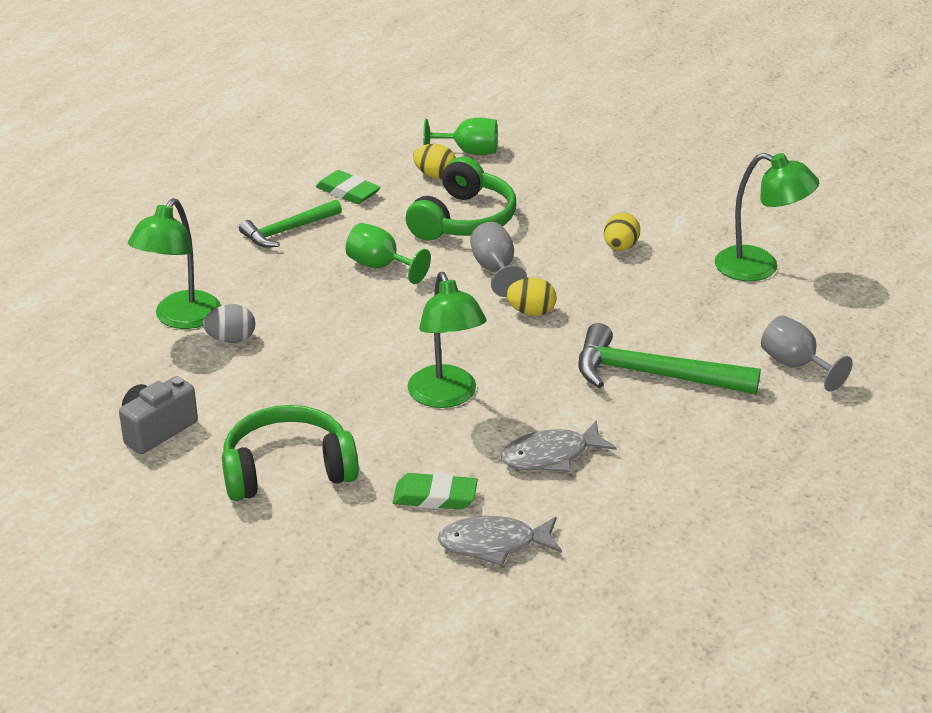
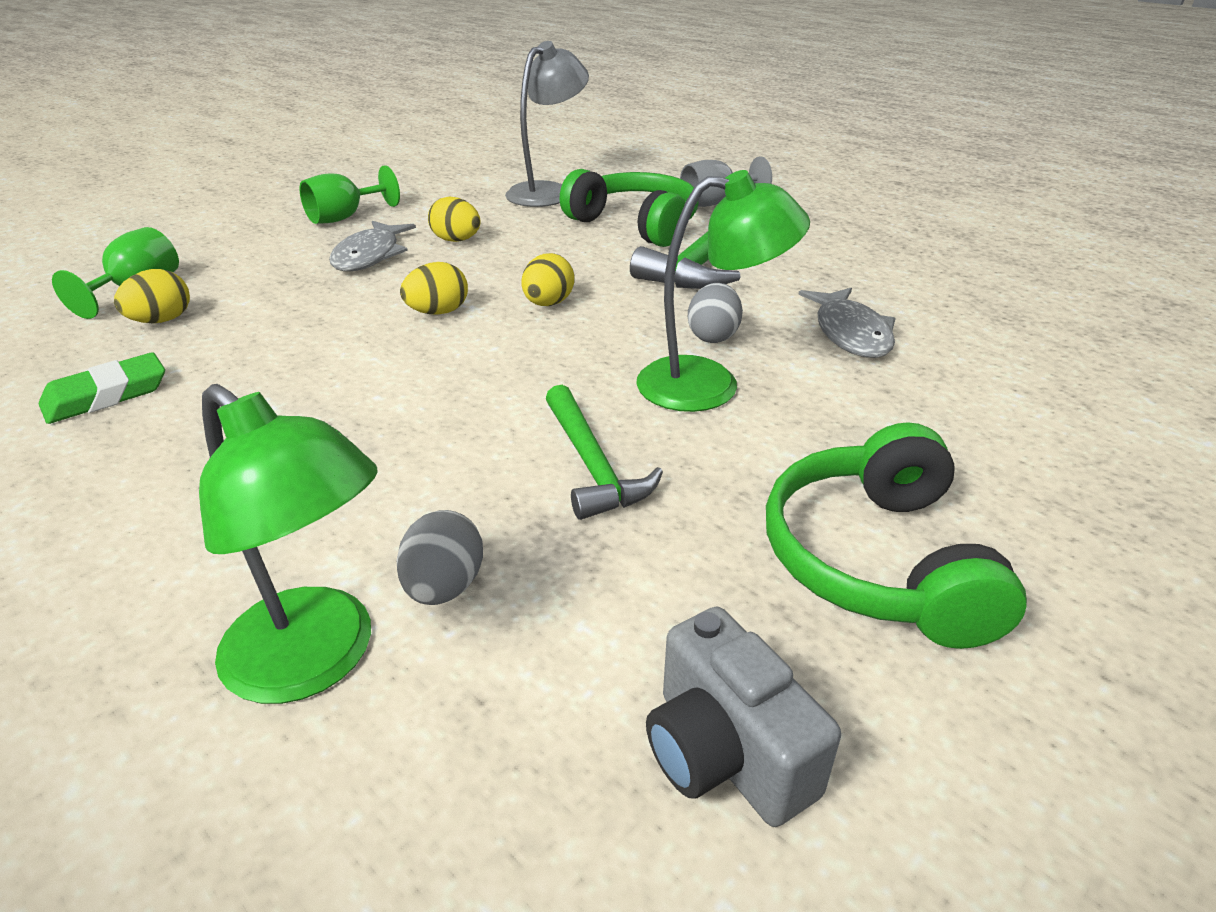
camera: 75 degrees left, 0 degrees up
(287, 231) = (147, 471): green hammer -> green hammer (592, 465)
(380, 266) = (350, 393): green goblet -> green goblet (345, 217)
(435, 497) = (940, 424): green eraser -> none
(464, 220) = (299, 316): green headphones -> green headphones (636, 224)
(493, 544) = (1036, 394): grey fish -> grey fish (370, 256)
(495, 270) = (438, 312): grey goblet -> yellow egg
(516, 391) = (713, 336): none -> grey egg
(759, 268) = (548, 192): green lamp -> grey lamp

